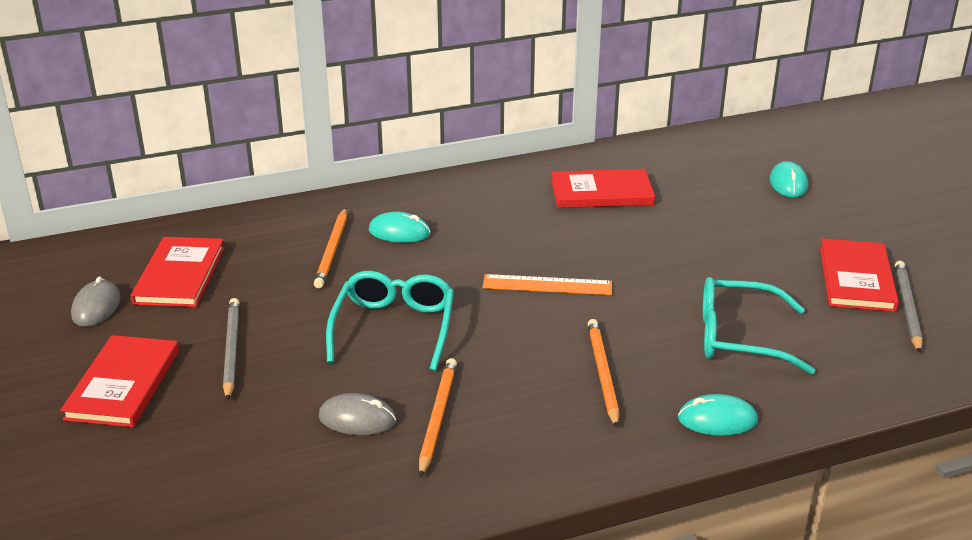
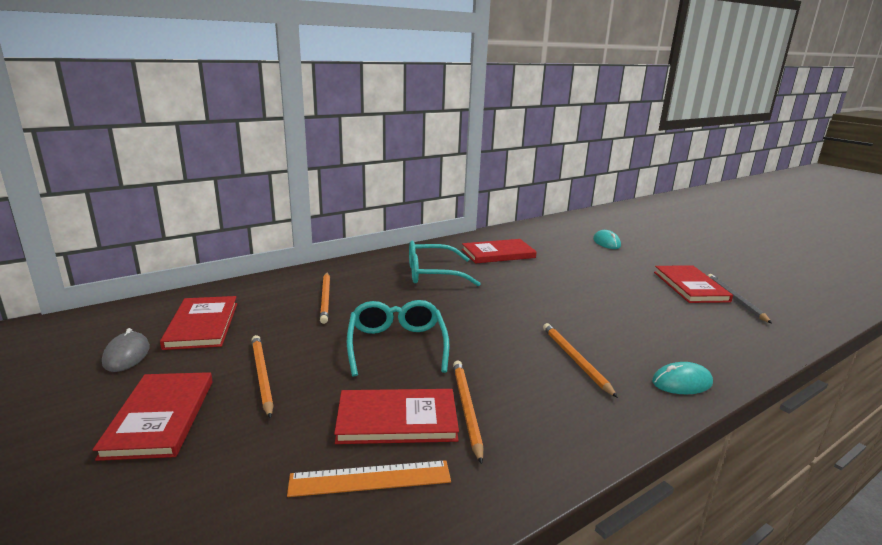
camera: 15 degrees left, 10 degrees down
(231, 350) = (262, 376): grey pencil -> orange pencil
(357, 419) = (397, 419): grey mouse -> red book
(399, 232) = (372, 284): turquoise mouse -> none
(547, 285) = (496, 307): orange ruler -> orange ruler (370, 478)
(740, 338) = (650, 326): turquoise glasses -> turquoise glasses (433, 274)

